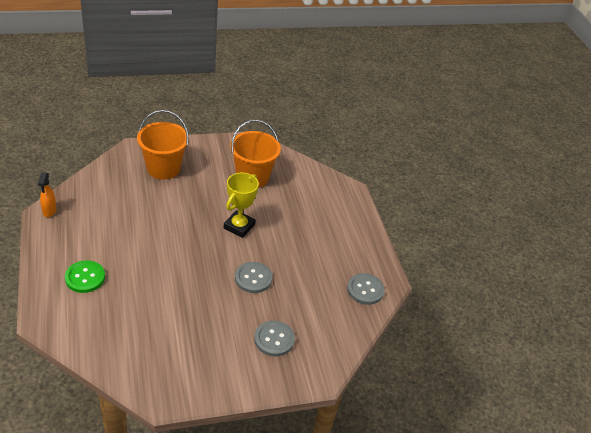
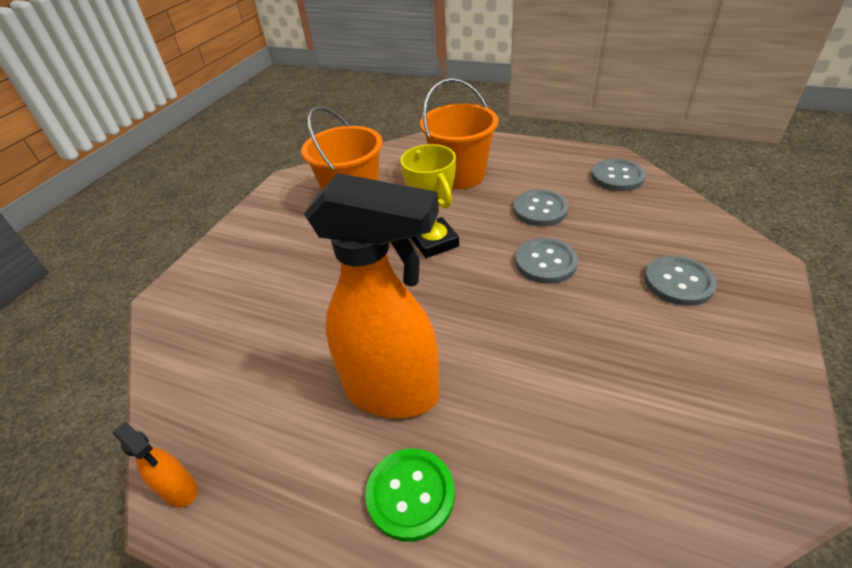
camera: 45 degrees left, 0 degrees up
(129, 252) = (394, 392): none -> orange spray bottle
(163, 168) = (246, 279): orange bucket -> orange bucket (460, 175)
(301, 262) = (540, 209): none -> grey button

